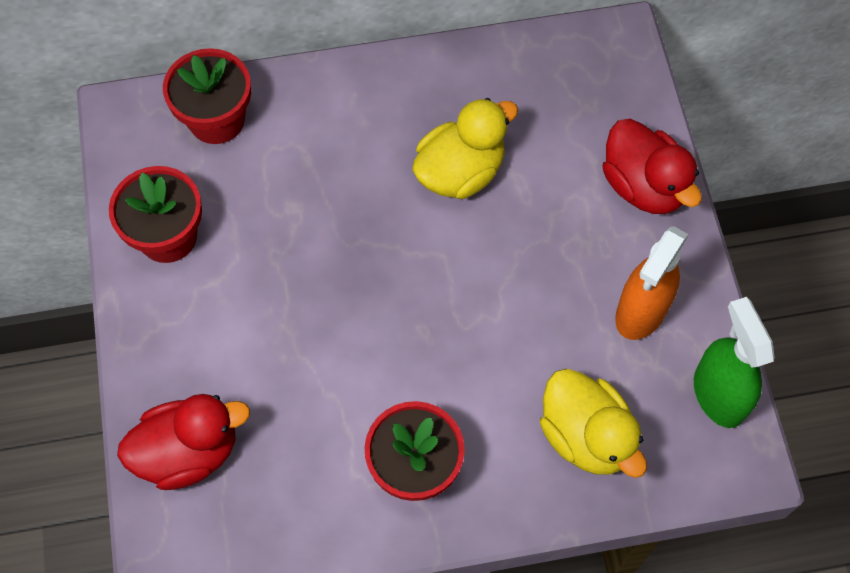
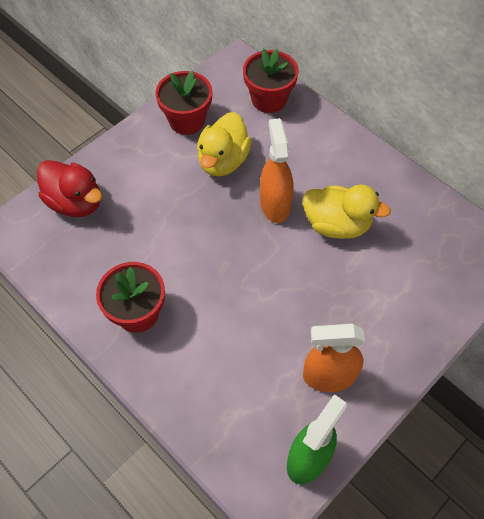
camera: 55 degrees right, 5 degrees down
(381, 219) = (275, 204): none -> orange spray bottle
(586, 436) = (222, 393): yellow duck -> yellow duck (223, 161)
(643, 186) = (414, 326): red duck -> none

